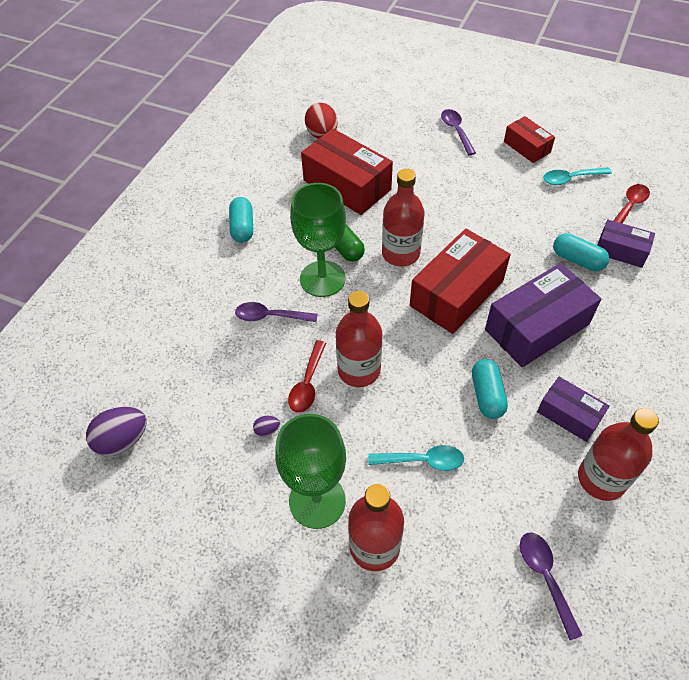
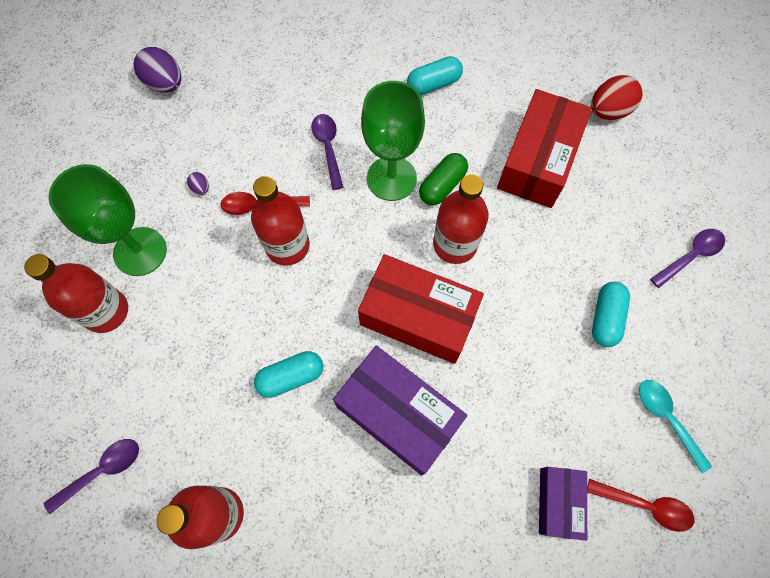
camera: 70 degrees right, 15 degrees up
(422, 460) = (200, 331): turquoise spoon -> none
(527, 147) = (703, 350): red box -> none
(569, 415) = (289, 468): purple box -> none
(577, 260) = (520, 447): turquoise capsule -> turquoise capsule (605, 318)

